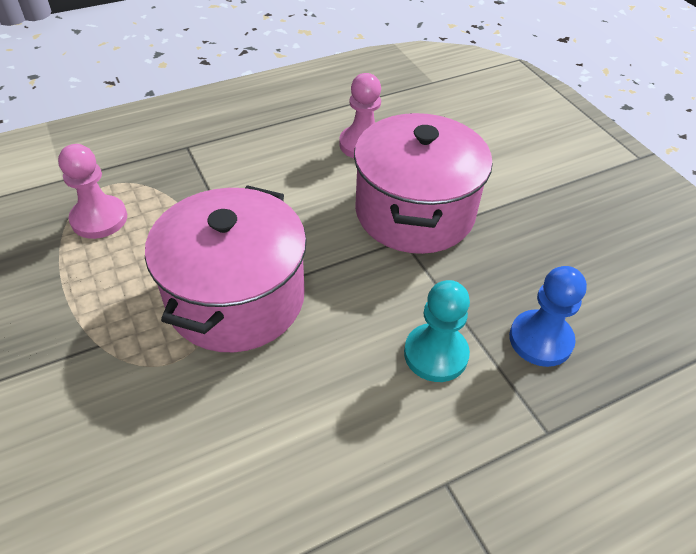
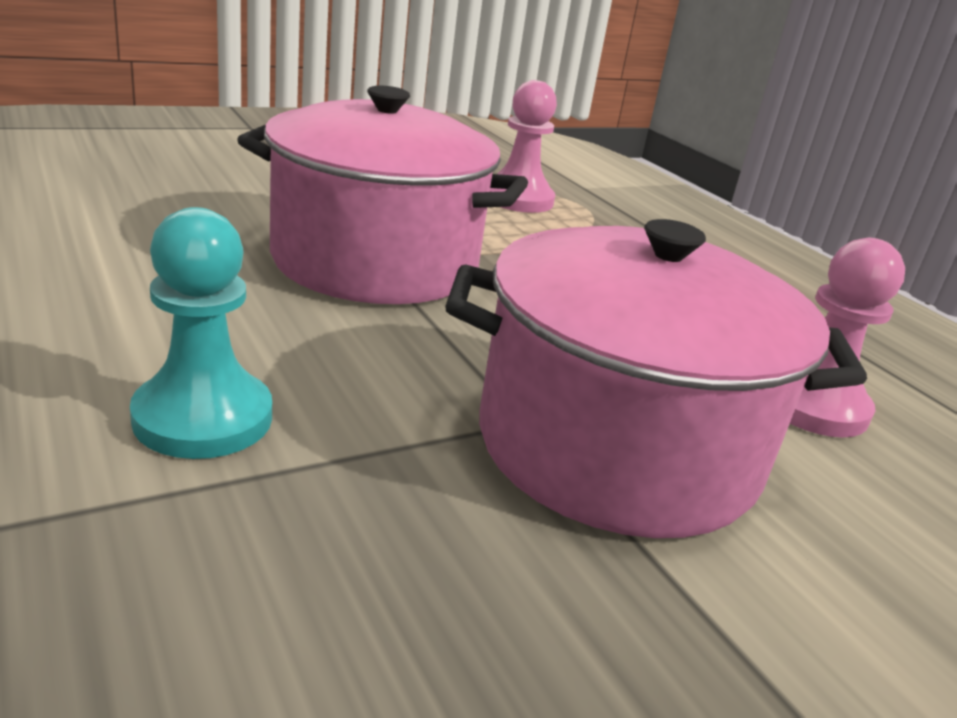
camera: 85 degrees right, 20 degrees down
(540, 340) = (182, 590): blue pawn -> none

